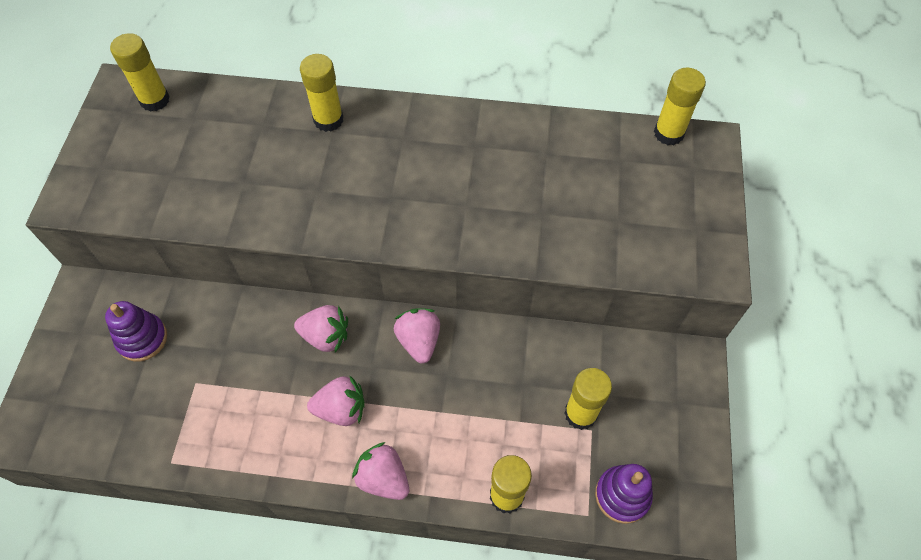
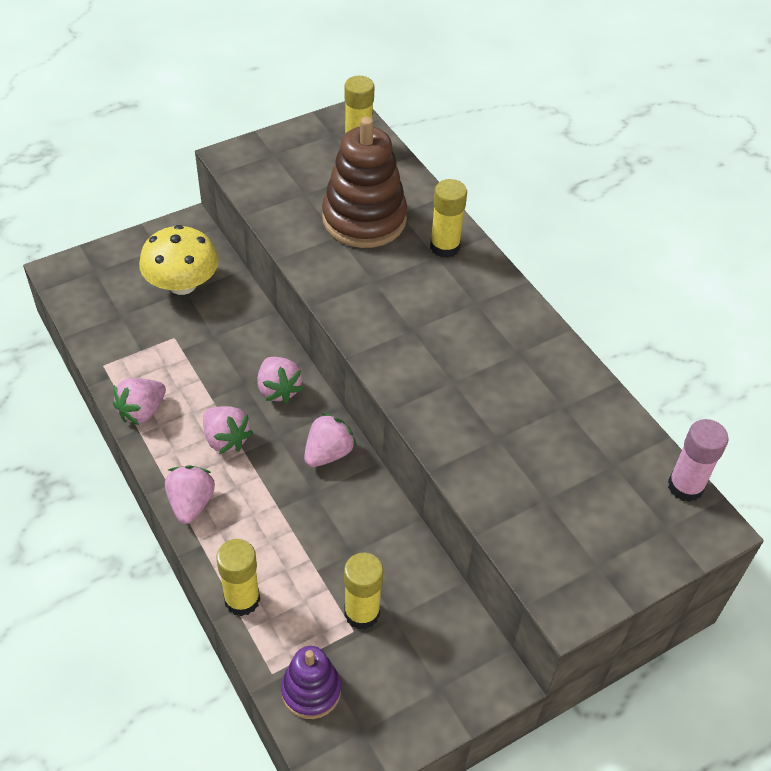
camera: 50 degrees right, 10 degrees down
(142, 339) = (182, 284): purple stacking toy -> yellow mushroom
(244, 152) = (364, 219): none -> brown stacking toy
(253, 460) = (142, 411): none -> pink strawberry
(668, 133) = (685, 487): yellow glue stick -> pink glue stick

